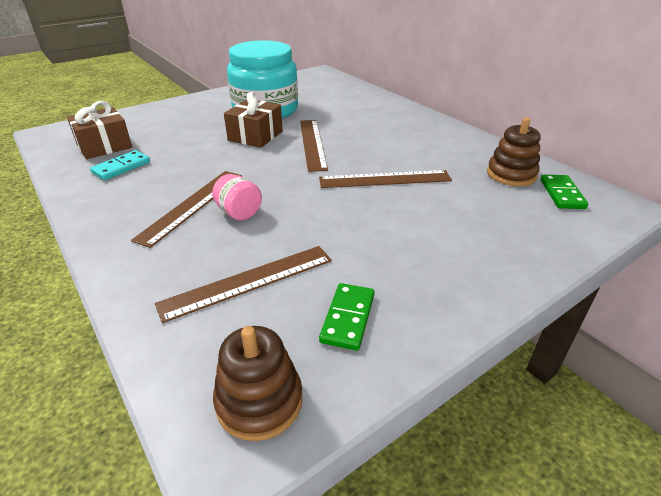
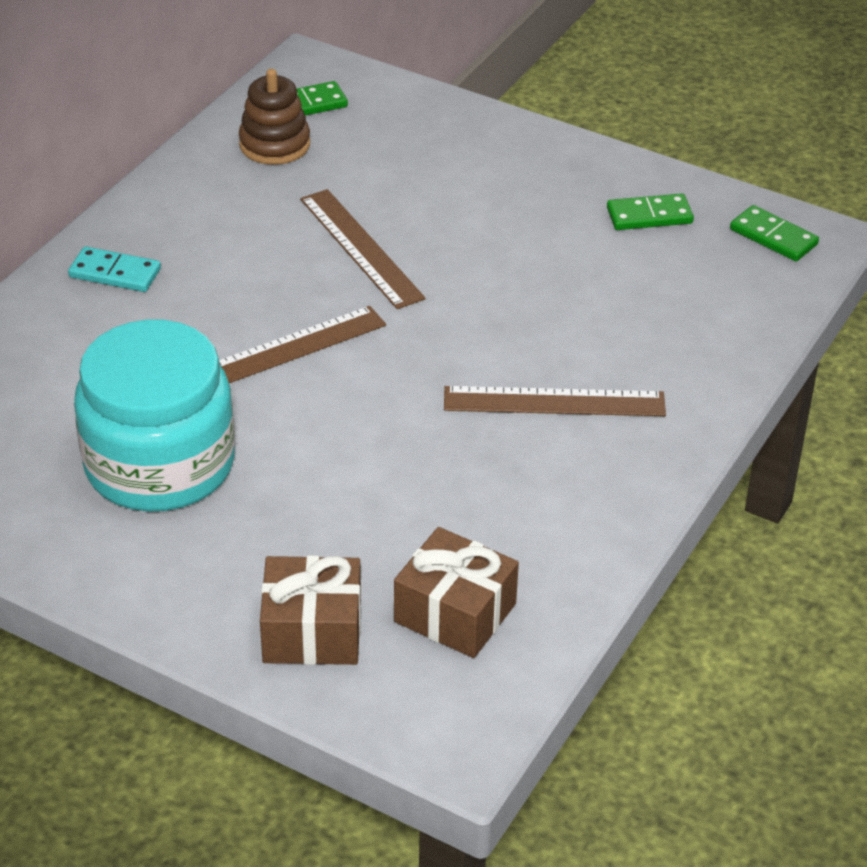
camera: 115 degrees left, 5 degrees up
(121, 167) = (510, 538): turquoise domino -> turquoise domino (115, 273)
(239, 213) = (539, 351): pink jar -> none
(248, 281) = (653, 293): brown ruler -> none
(255, 136) = (293, 429): brown gift -> brown gift (312, 631)
(259, 401) = (773, 237): brown stacking toy -> green domino

